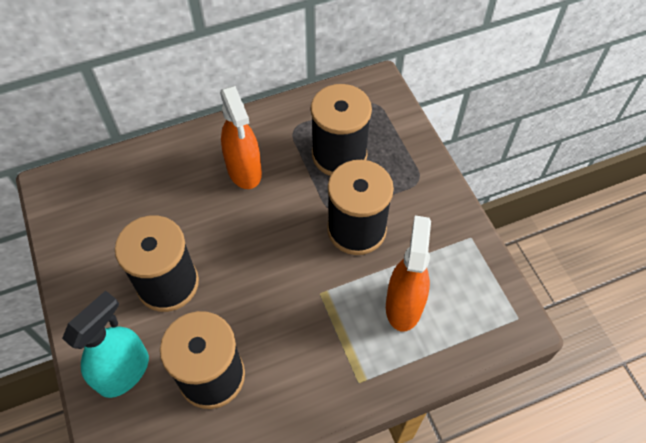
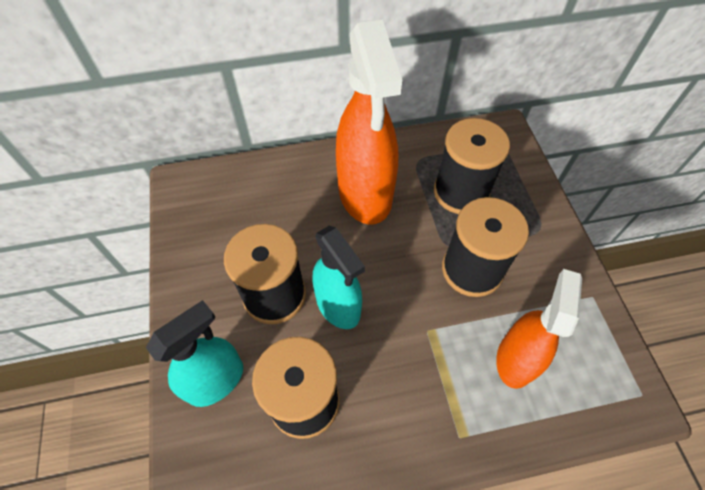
camera: 10 degrees right, 0 degrees up
(232, 284) = (338, 306): none -> turquoise spray bottle
(244, 170) = (365, 194): orange spray bottle -> orange spray bottle, size x1.60

